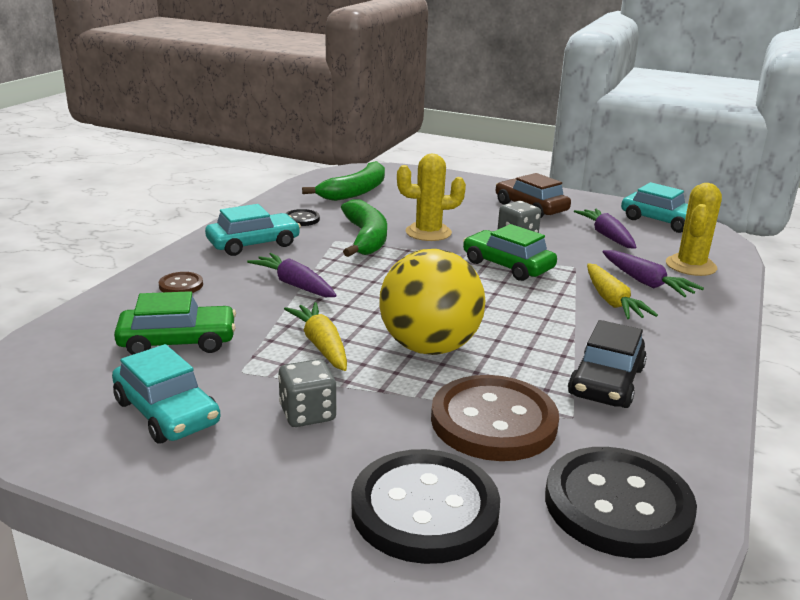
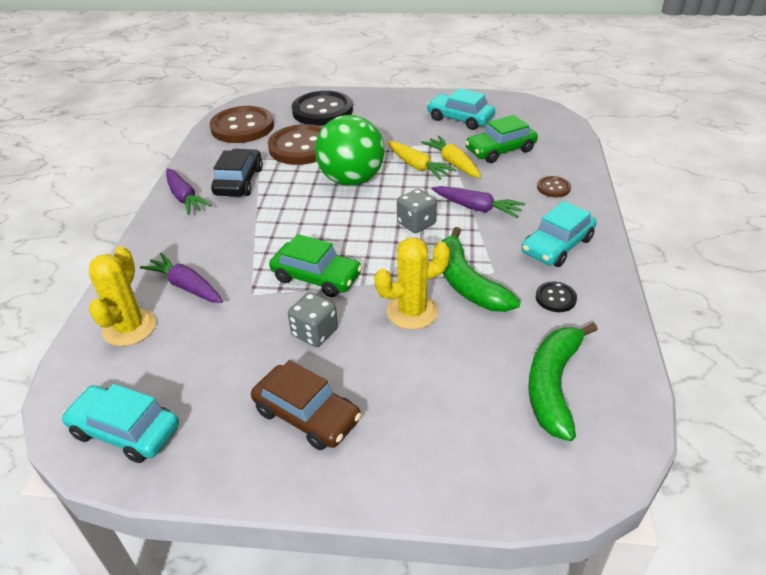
camera: 165 degrees right, 15 degrees up
(307, 414) = (395, 131): grey dice -> grey dice (416, 223)
(429, 347) = (351, 180): yellow ball -> green ball
(606, 236) = (210, 365): purple carrot -> purple carrot (185, 198)
(612, 301) = (223, 253): yellow carrot -> yellow carrot (453, 163)
(617, 505) = (242, 127): black button -> brown button

